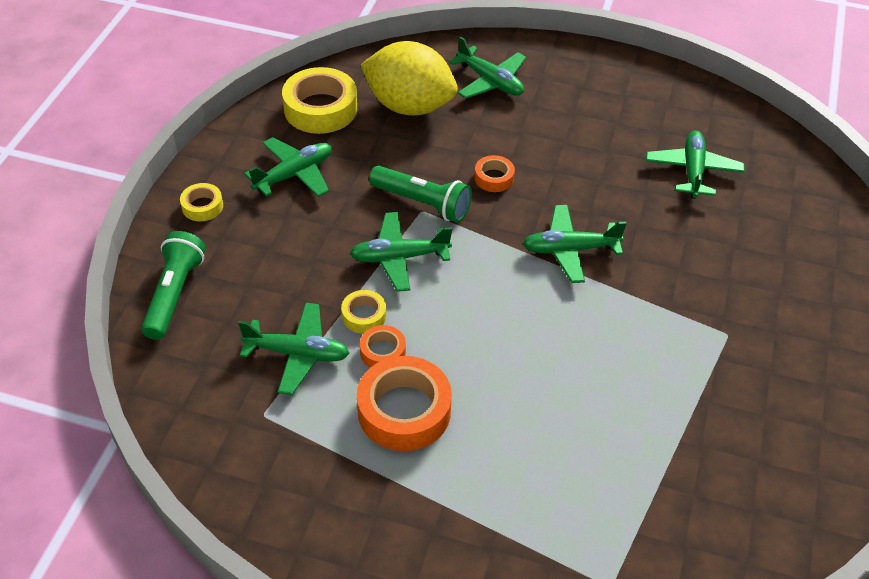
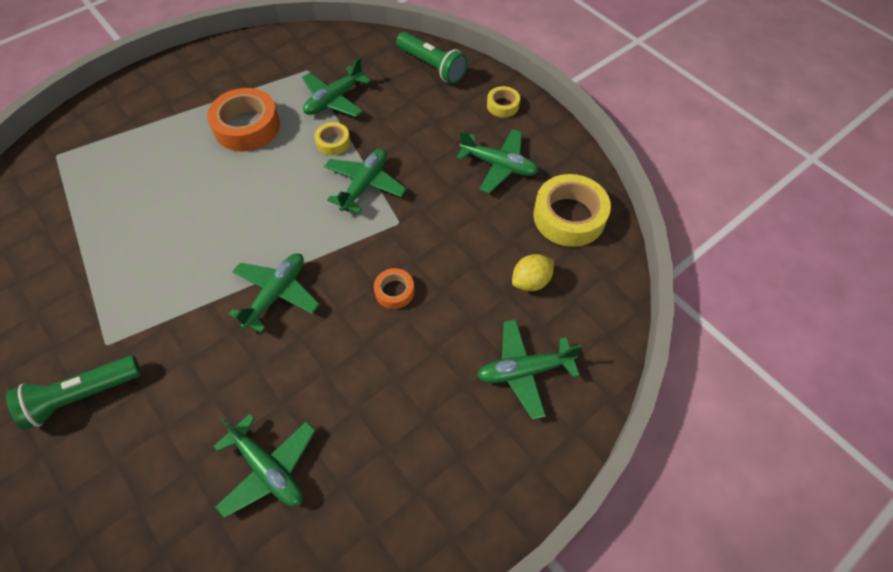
camera: 125 degrees right, 10 degrees up
(294, 174) = (499, 165): green plane -> green plane turned 60 degrees counterclockwise
(383, 352) = (297, 138): orange tape -> none
(409, 106) = (531, 281): yellow lemon -> yellow lemon, size x0.47
(422, 203) = (406, 227): green flashlight -> green flashlight (82, 396)

